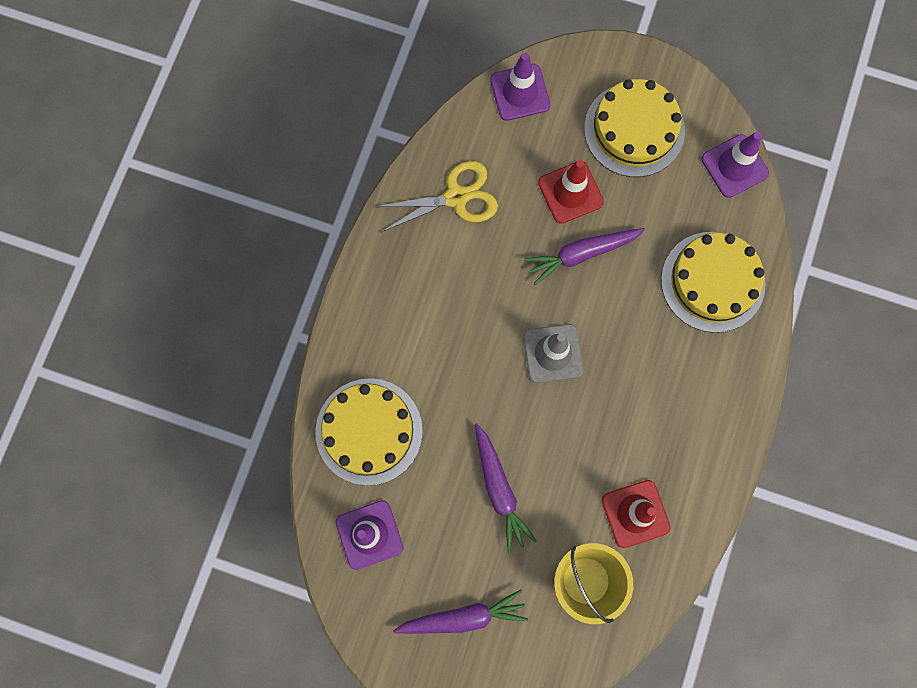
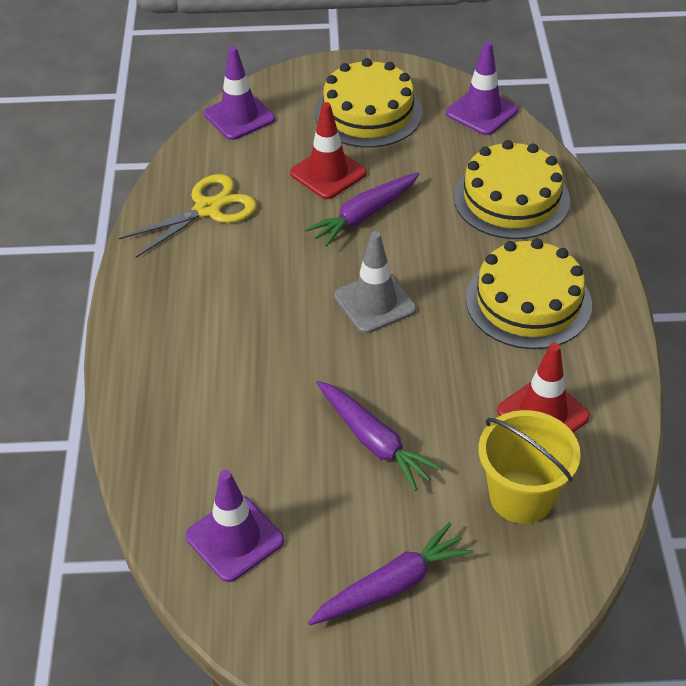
camera: 20 degrees left, 30 degrees down
(369, 431) = (192, 436): yellow cake -> yellow cake (528, 302)

